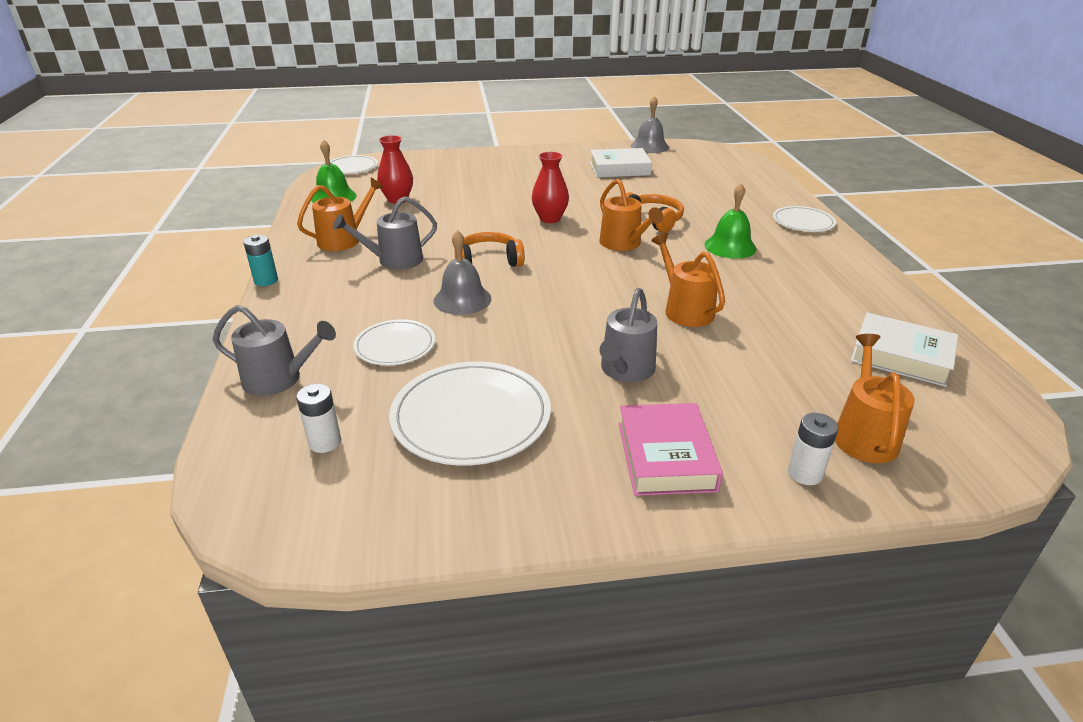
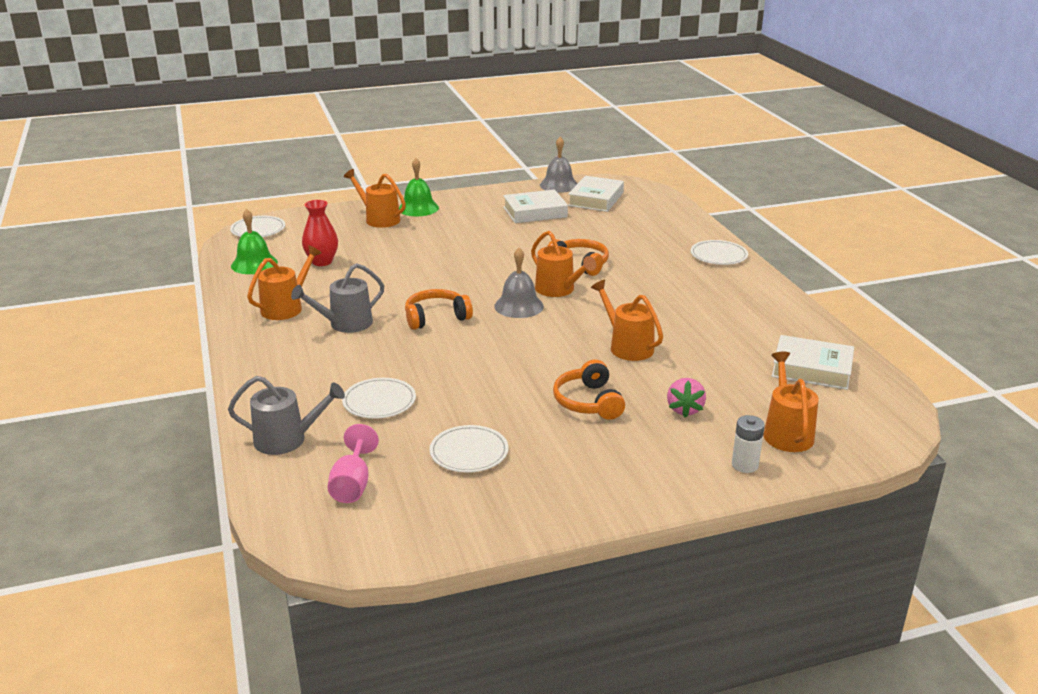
camera: 10 degrees left, 5 degrees down
(266, 281) = (228, 354): turquoise battery -> none
(325, 442) = (352, 484): white battery -> pink goblet
(462, 299) = (425, 355): grey bell -> grey bell (519, 306)
(467, 165) = (379, 219): none -> orange watering can
(471, 417) = (469, 452): white plate -> white plate, size x0.58
(550, 219) = (481, 270): red vase -> none
(625, 370) = (588, 402): grey watering can -> orange headphones
(666, 456) = (636, 464): pink book -> none
(683, 161) = (596, 199): none -> white book
(730, 246) = (656, 284): green bell -> green bell (418, 208)
(738, 391) = (684, 409): none -> pink strawberry

